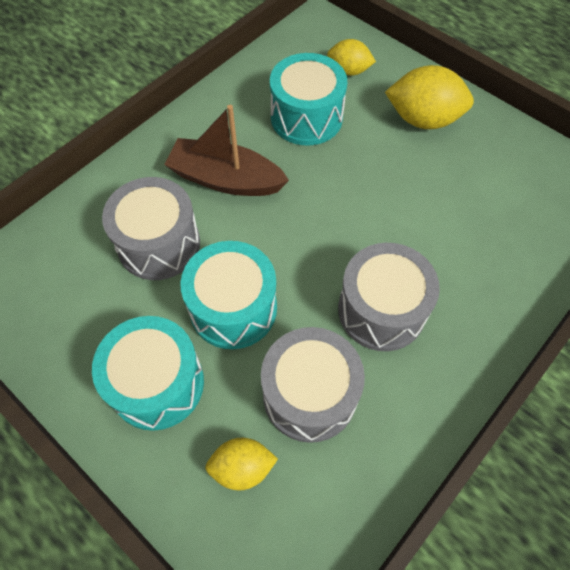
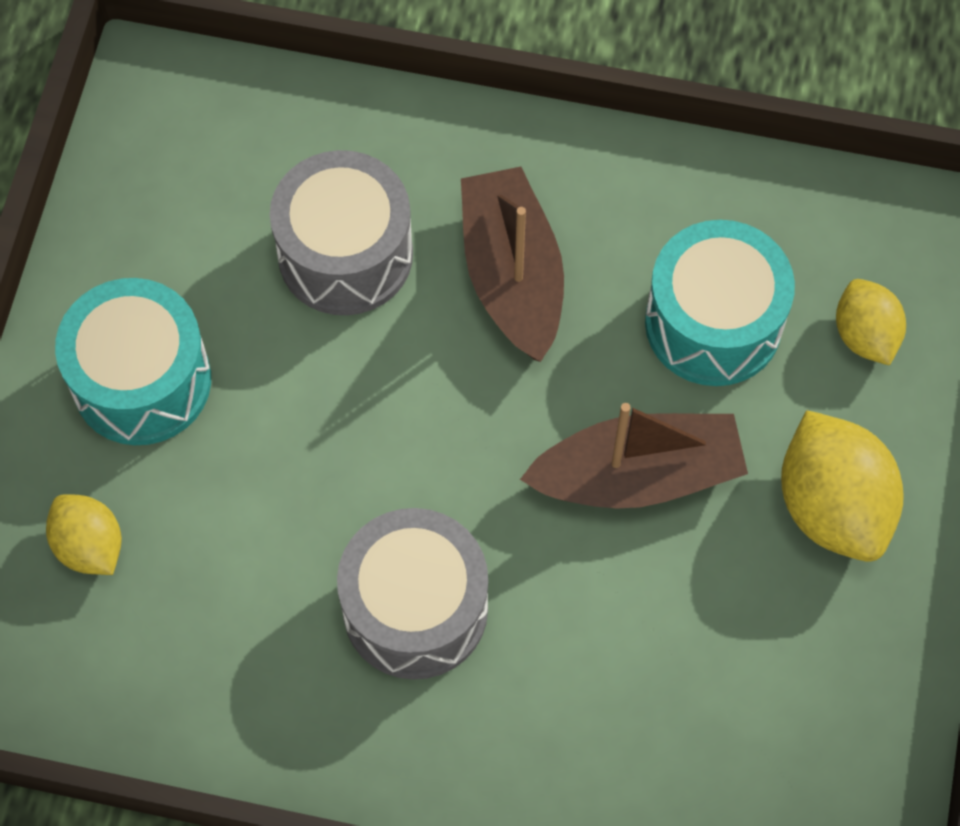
camera: 60 degrees right, 5 degrees up
(233, 308) = (302, 410): turquoise drum -> none
(309, 395) = (231, 576): grey drum -> none
(365, 181) = (637, 475): none -> brown boat

